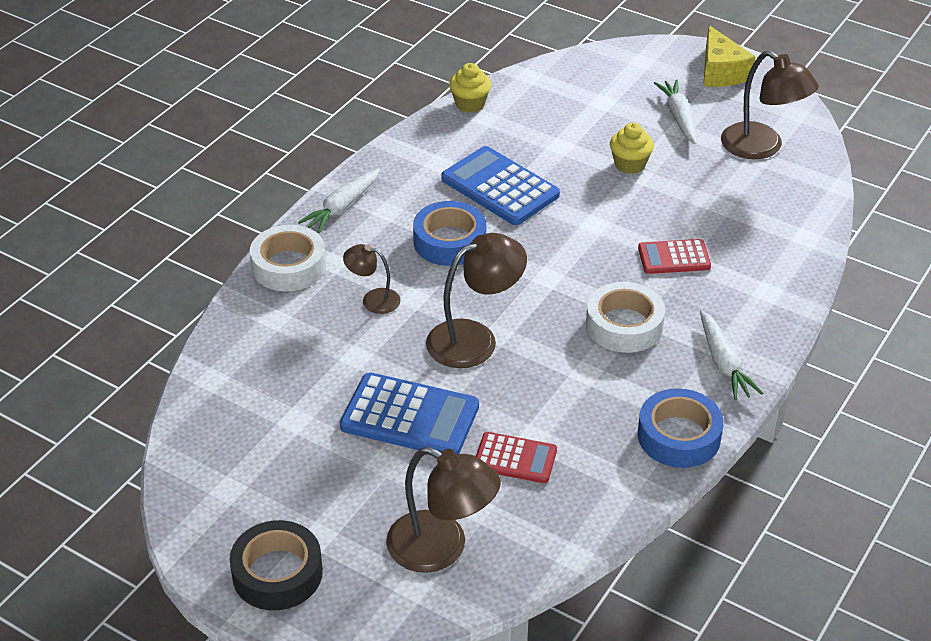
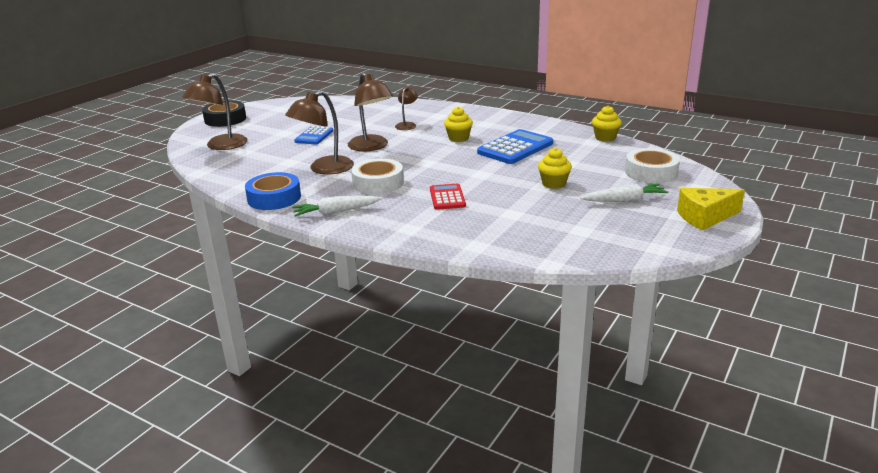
camera: 90 degrees right, 15 degrees down
(289, 266) = (434, 108): white tape -> white tape (651, 172)
(342, 207) = (486, 114): white carrot -> none
(410, 417) = (314, 136): blue calculator -> blue calculator, size x0.60
(449, 241) = (458, 138): blue tape -> yellow cupcake
(515, 458) = (274, 158): red calculator -> none
(762, 147) = (596, 231): brown lamp -> brown lamp (324, 169)

